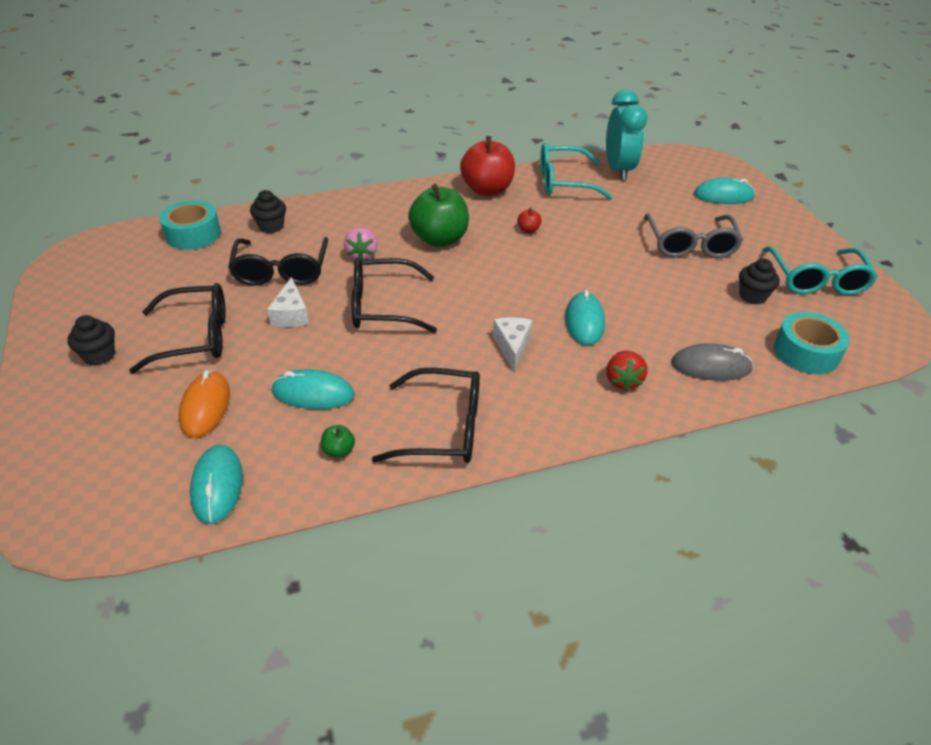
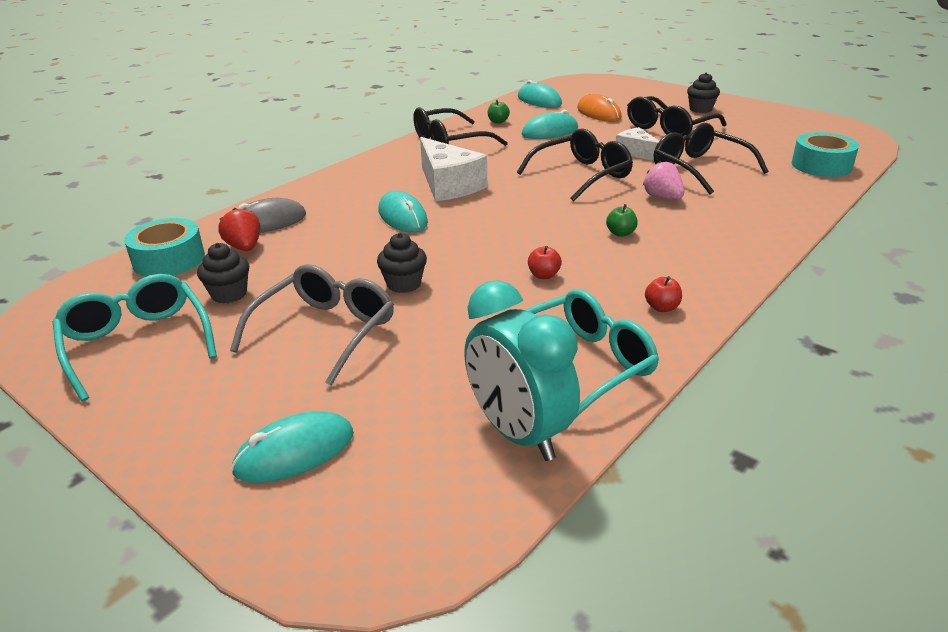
camera: 150 degrees right, 10 degrees down
(271, 226) = (782, 190): black cupcake -> black cupcake (404, 284)
(439, 239) = (620, 233): green apple -> green apple, size x0.41
(487, 189) = (662, 308): red apple -> red apple, size x0.41
(512, 346) = (448, 185): white cheese -> white cheese, size x1.66
(623, 381) = (342, 193): red strawberry -> red strawberry (244, 247)
(690, 245) = (325, 331): grey glasses -> grey glasses turned 60 degrees clockwise

